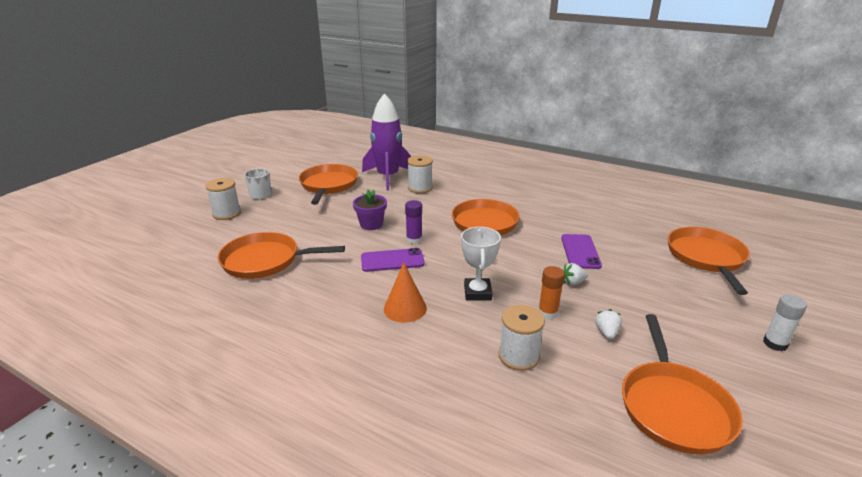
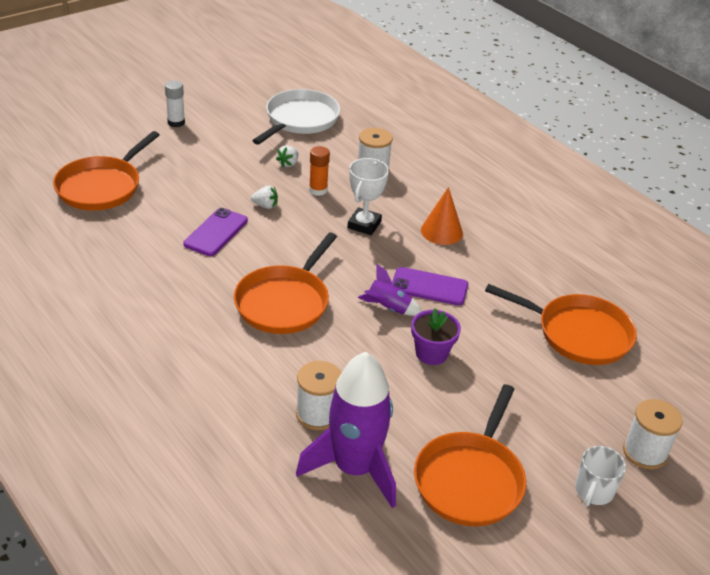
camera: 160 degrees left, 10 degrees up
(414, 240) = (388, 308): purple glue stick -> purple rocket
(674, 407) = (300, 119): orange pan -> white pan

